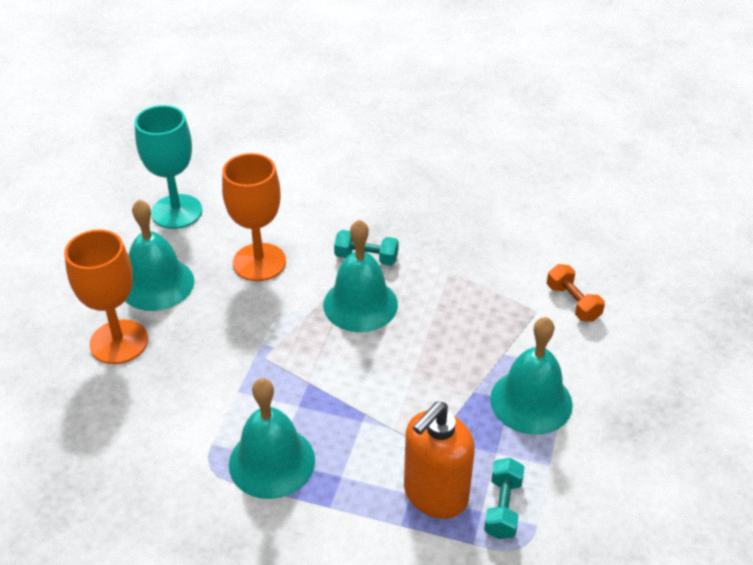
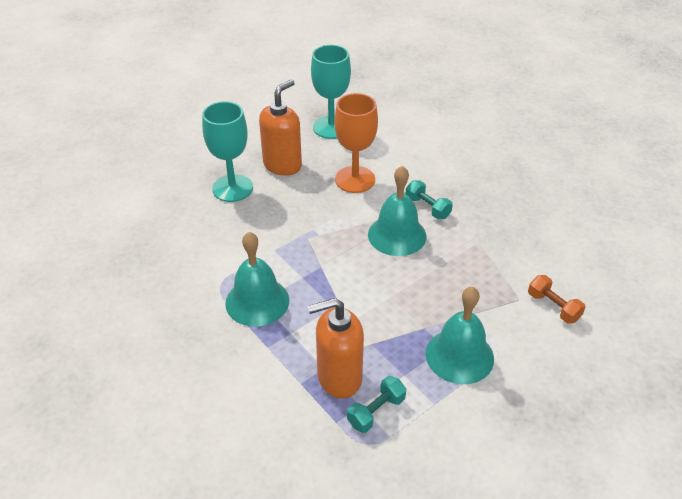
camera: 35 degrees right, 0 degrees up
(119, 342) = (232, 188): orange goblet -> turquoise goblet
(157, 284) = (282, 165): turquoise bell -> orange soap dispenser
(573, 302) = (553, 307): orange dumbbell -> orange dumbbell turned 45 degrees counterclockwise

